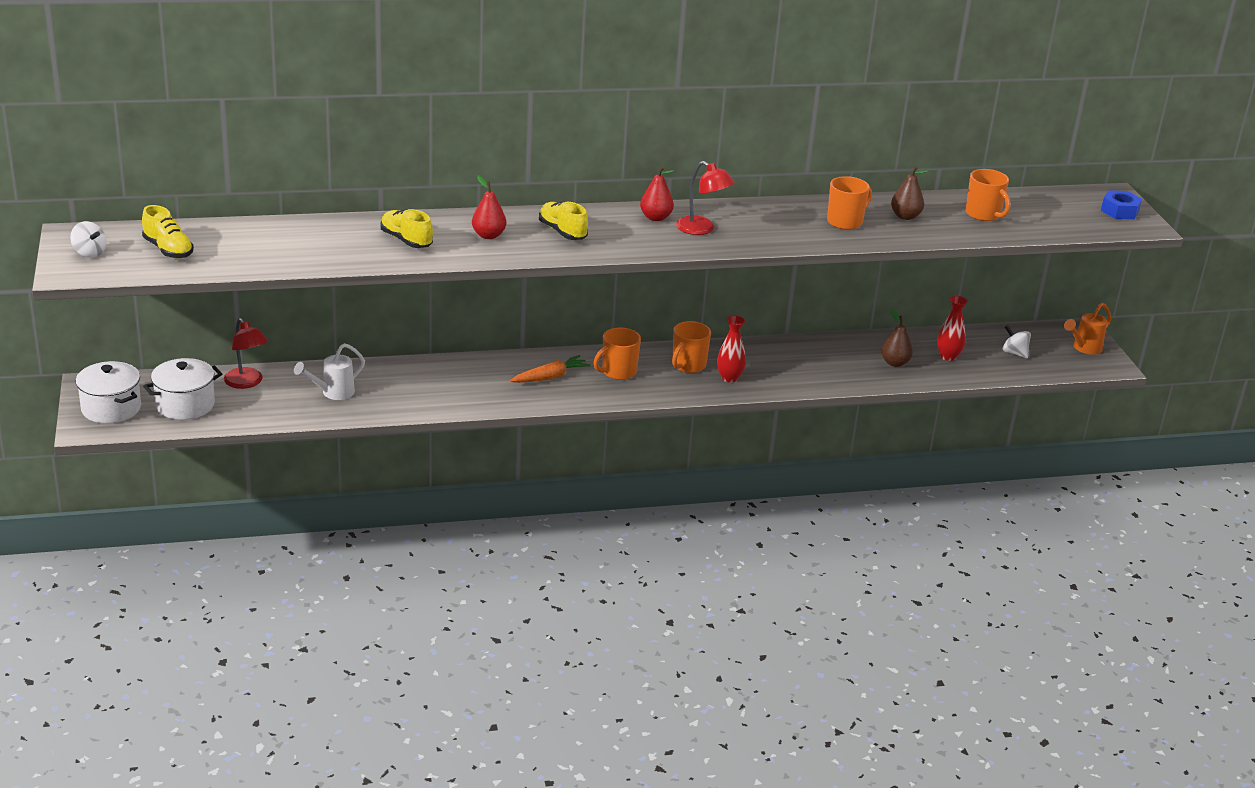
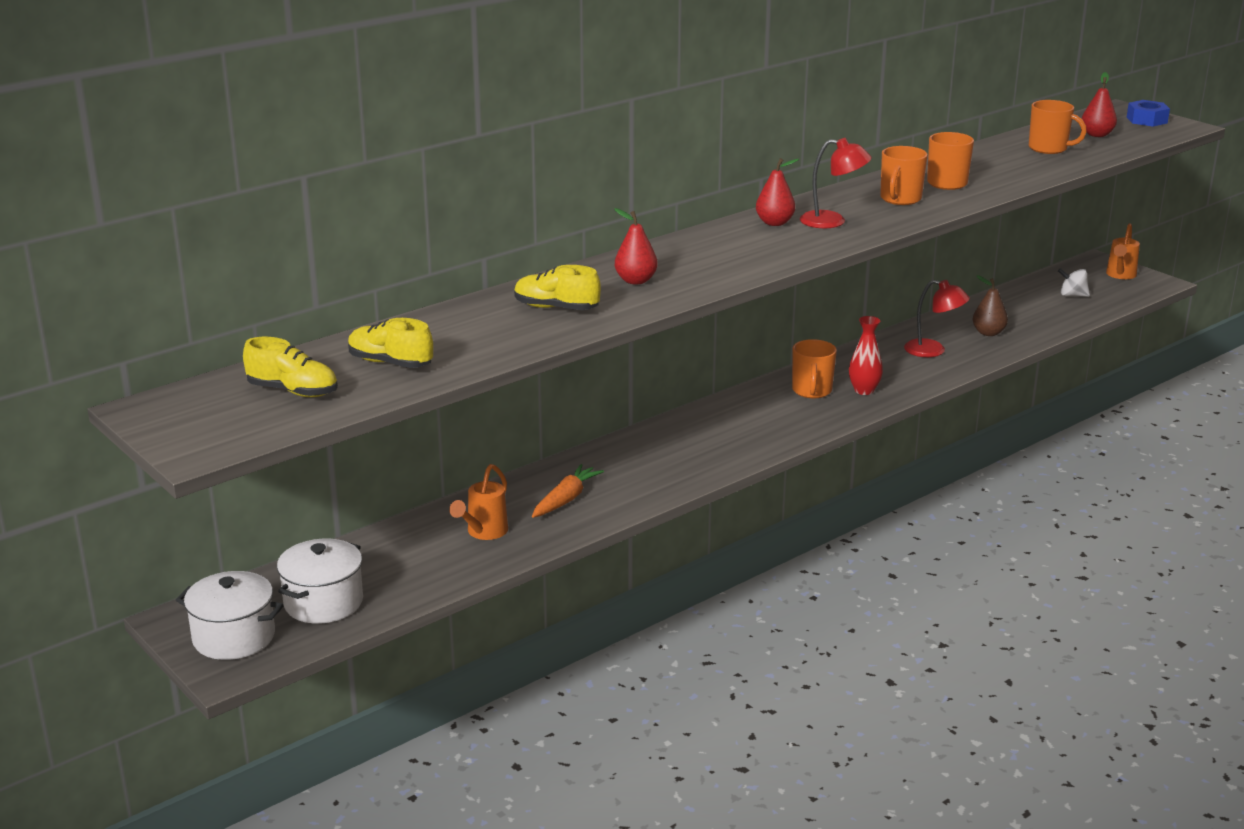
camera: 25 degrees left, 5 degrees down
(89, 253) = (196, 422): white spinning top -> none
(247, 383) = (371, 554): red lamp -> red lamp (933, 351)
(333, 393) = (483, 533): white watering can -> orange watering can
(550, 377) = (694, 443): orange carrot -> orange carrot (566, 499)
(562, 232) = (705, 258): yellow shoe -> yellow shoe (390, 363)
(618, 372) = (754, 418): orange mug -> orange mug (900, 199)
(905, 216) = (989, 166): brown pear -> none
(948, 356) = (1024, 314): red vase -> none
(1048, 213) = (1097, 135): none -> red pear

